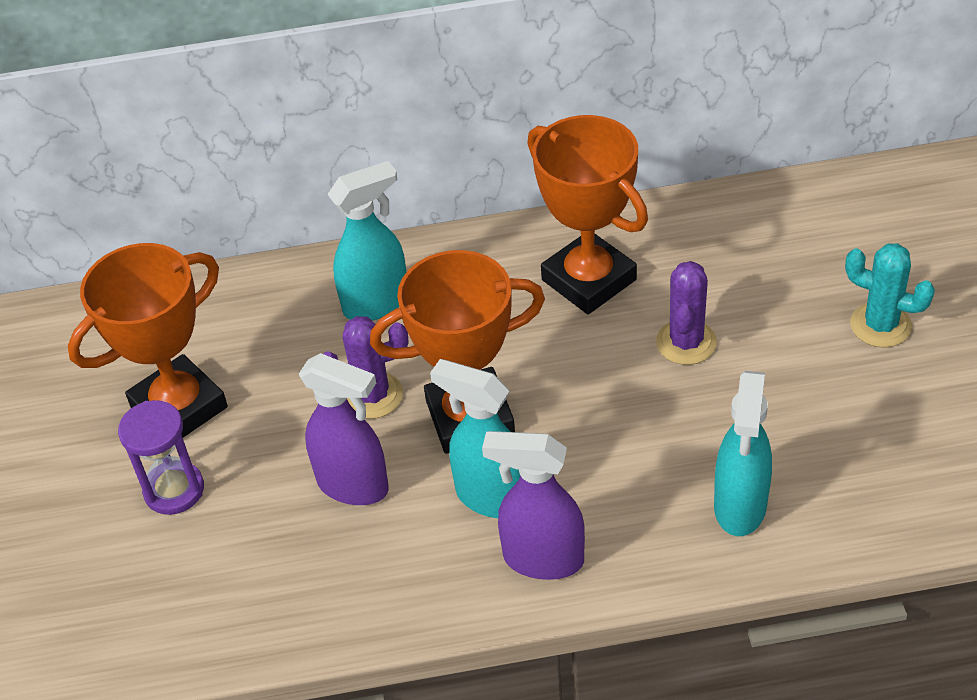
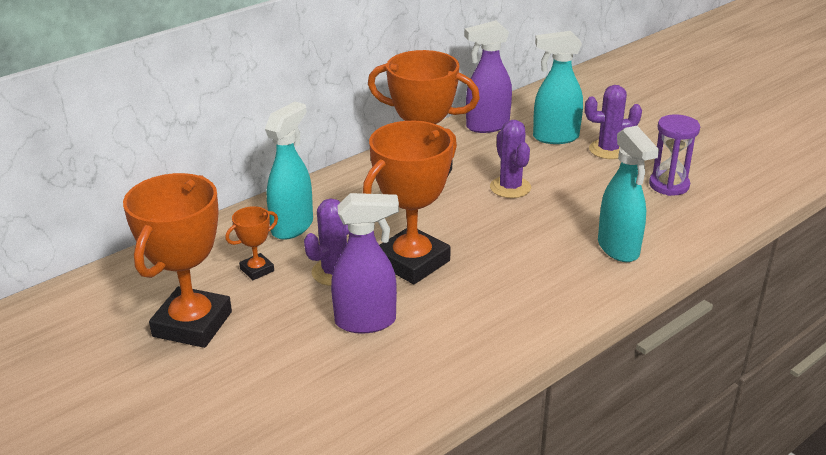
camera: 35 degrees left, 15 degrees down
(174, 490) = (231, 371): purple hourglass -> purple hourglass (669, 185)
(293, 355) = (257, 270): none -> orange trophy
(491, 497) = (465, 295): turquoise spray bottle -> turquoise spray bottle (555, 137)
(542, 559) = (529, 314): purple spray bottle -> purple spray bottle (487, 126)
(880, 325) = (608, 150): turquoise cactus -> purple cactus

